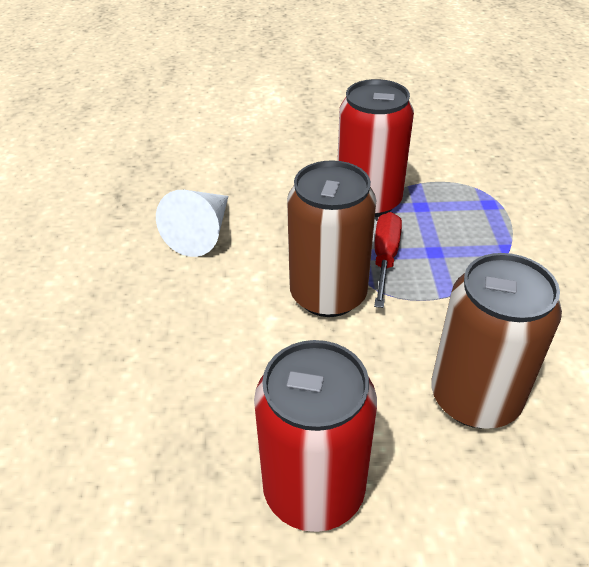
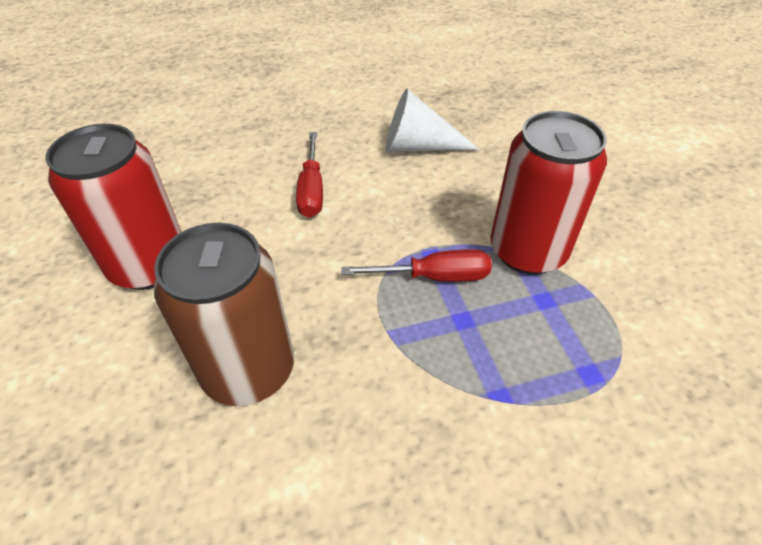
camera: 75 degrees right, 5 degrees up
(236, 324) = (312, 190): none -> red screwdriver
(328, 294) = (364, 241): brown can -> none

